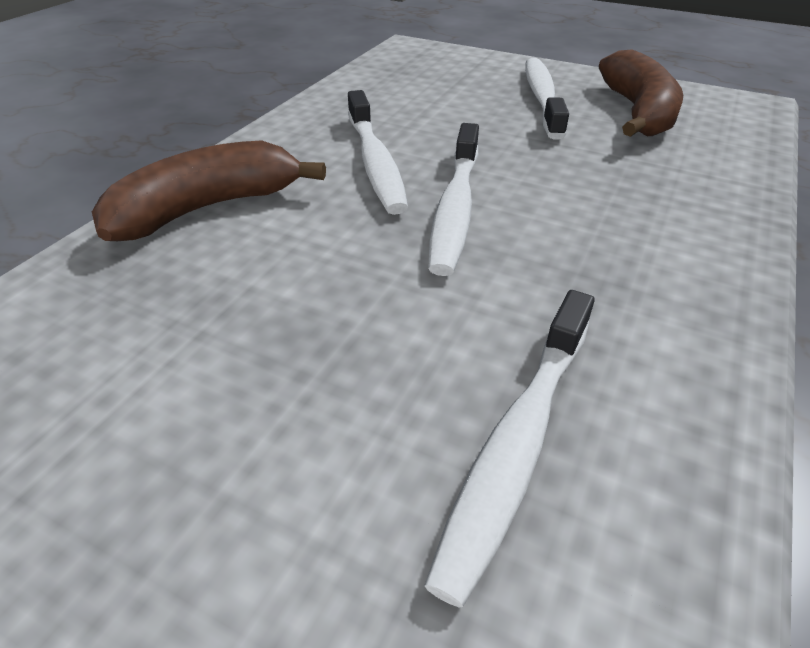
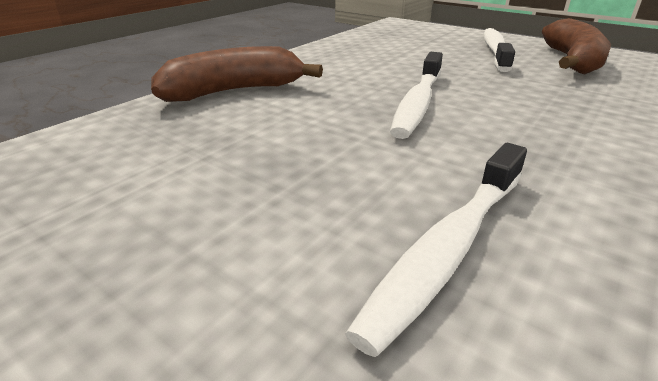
camera: 10 degrees right, 10 degrees down
(375, 163) = (361, 76): white toothbrush -> none

